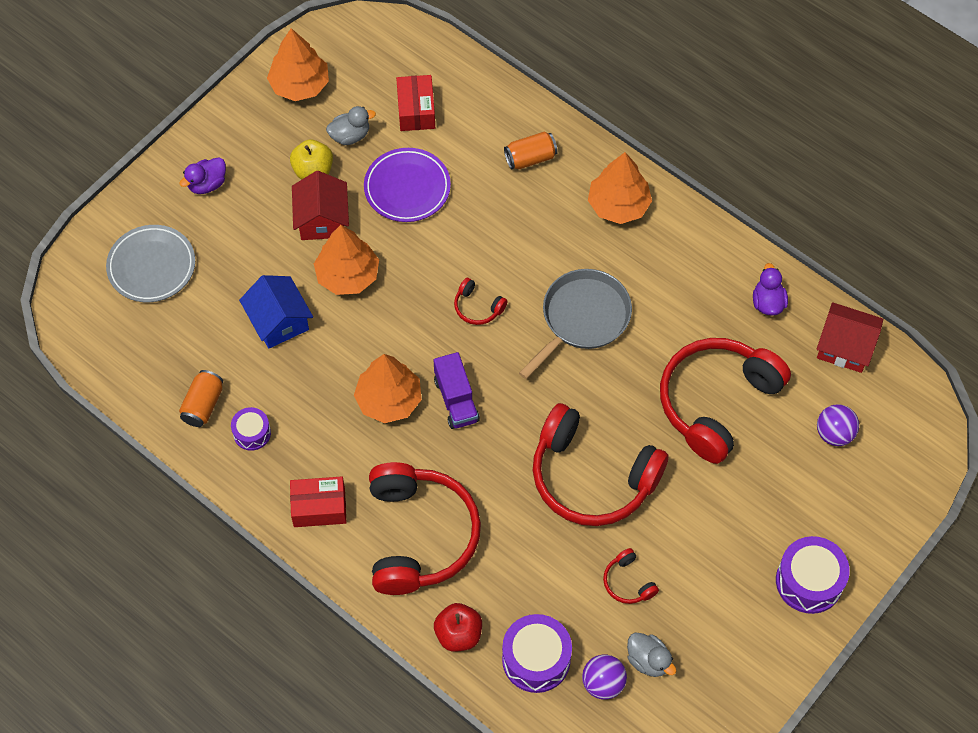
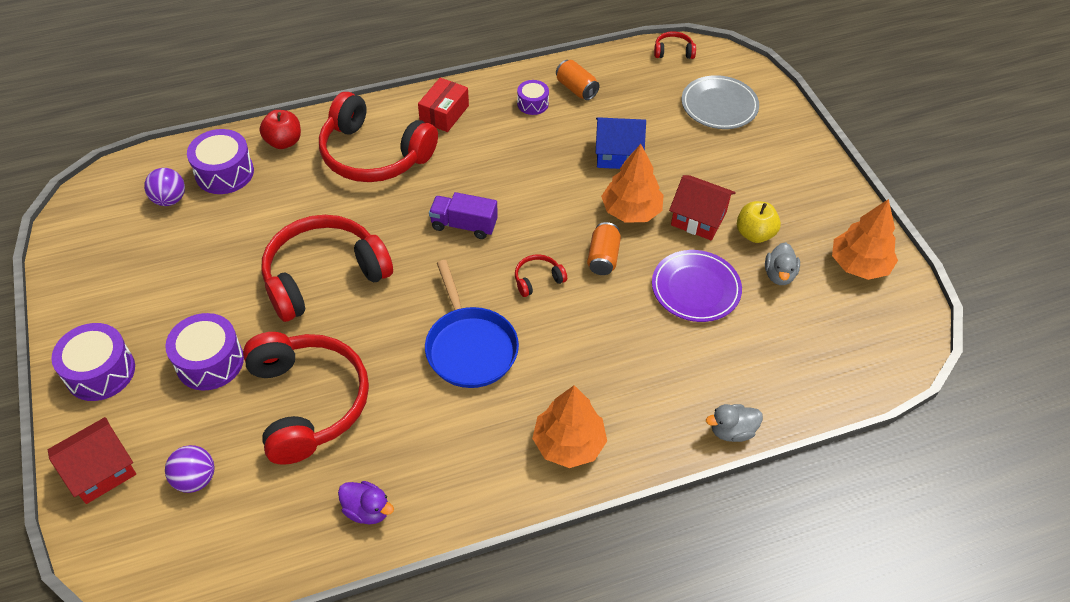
camera: 120 degrees right, 10 degrees down
(207, 184) = (780, 164): purple duck -> none
(389, 400) = (497, 186): orange tree -> none
(416, 110) = (782, 336): red box -> none
(530, 158) = (671, 399): orange can -> orange can (603, 257)
(582, 318) = (470, 347): grey pan -> blue pan
(628, 582) = (222, 253): red headphones -> red headphones (673, 51)
(648, 660) = (156, 233): grey duck -> grey duck (731, 431)
(737, 503) = (210, 362): none -> purple drum
(845, 347) = (266, 551): red house -> red house (100, 471)

